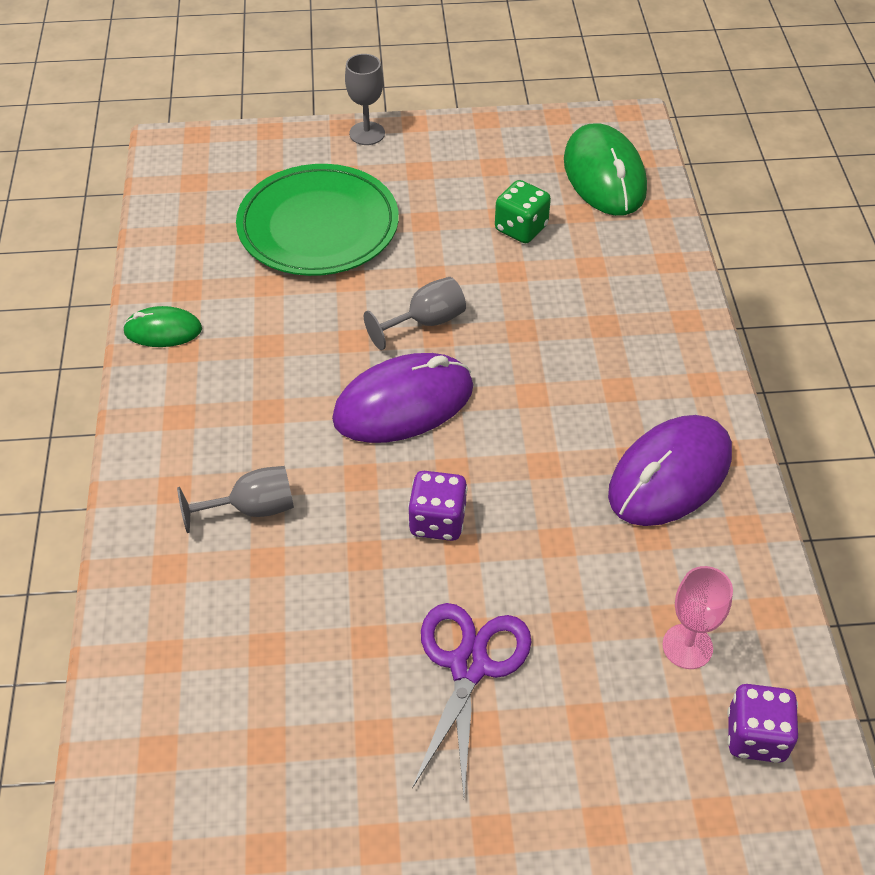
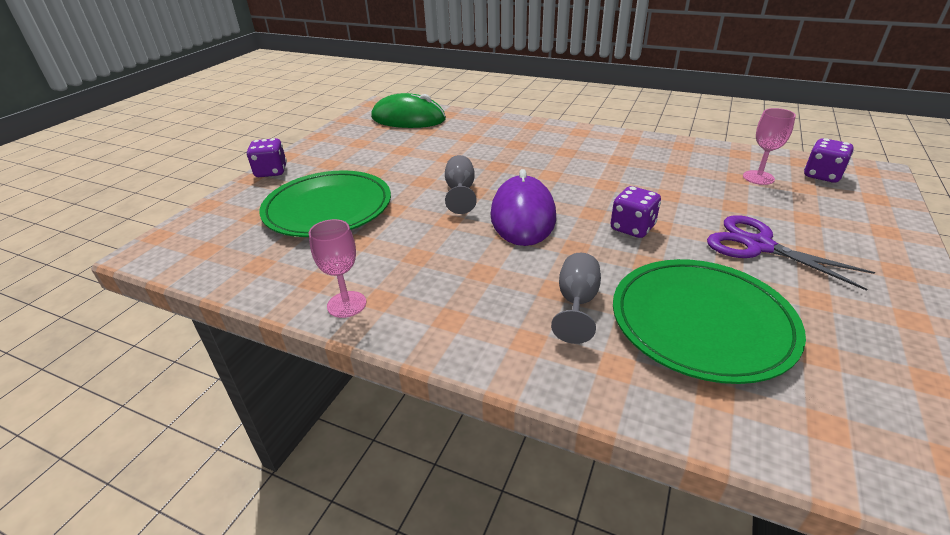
camera: 60 degrees left, 15 degrees down
(163, 330) = (346, 304): green mouse -> pink goblet
(271, 627) = (701, 322): none -> green plate
(367, 133) = (271, 172): grey goblet -> purple dice
(521, 228) = (418, 147): green dice -> none
(670, 475) = (637, 154): purple mouse -> none

